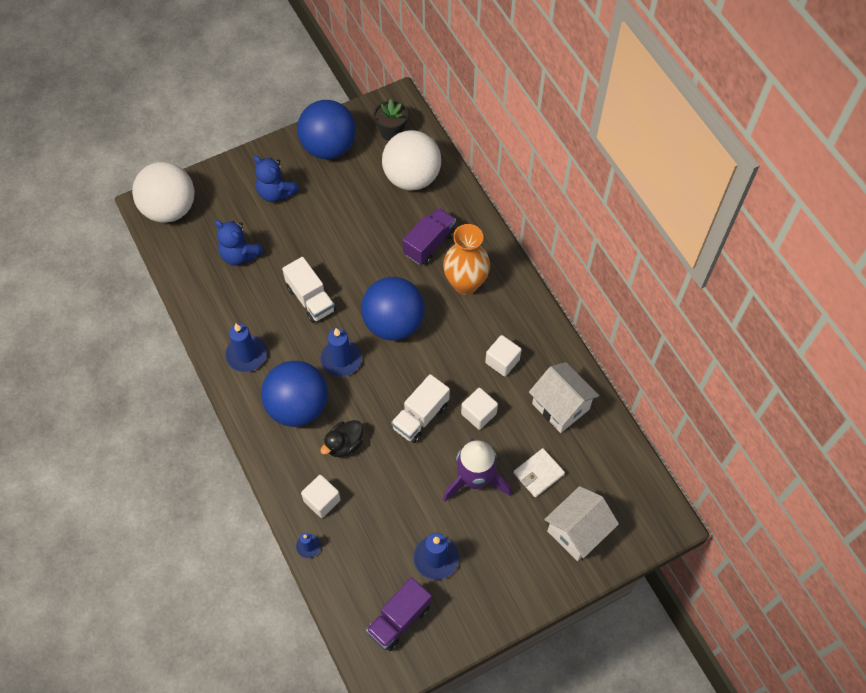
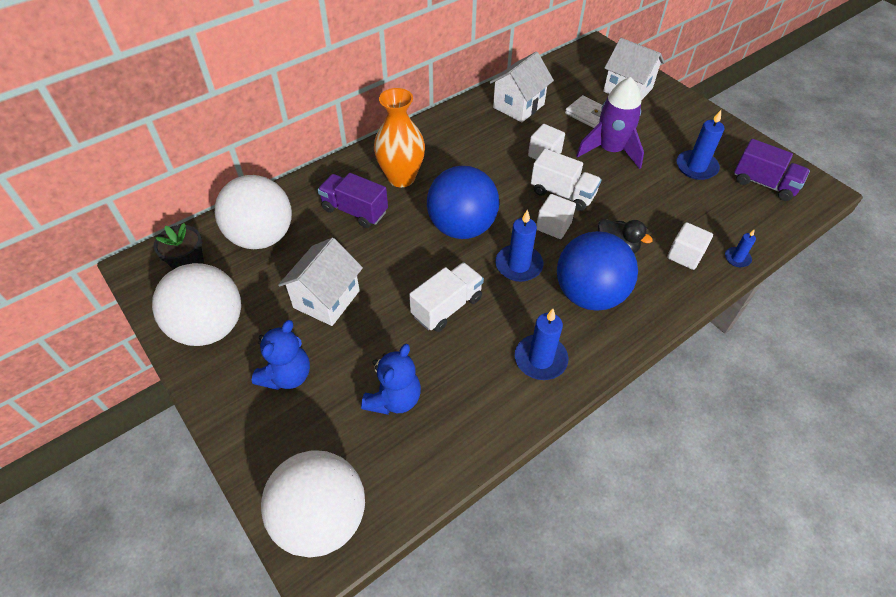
camera: 100 degrees left, 10 degrees down
(329, 147) = (210, 327): blue ball -> white ball
(337, 219) = (326, 299): none -> white house
(502, 361) = (484, 144): white cube -> white cube (553, 226)

